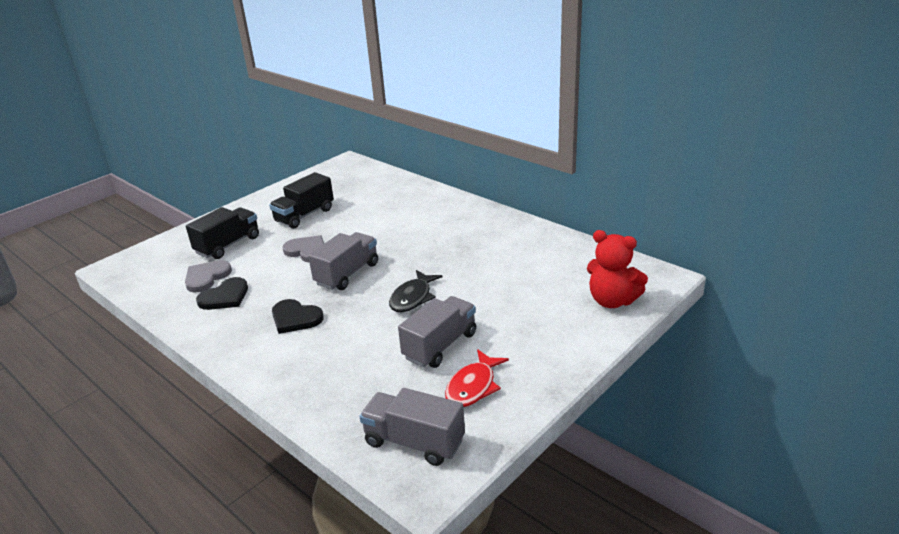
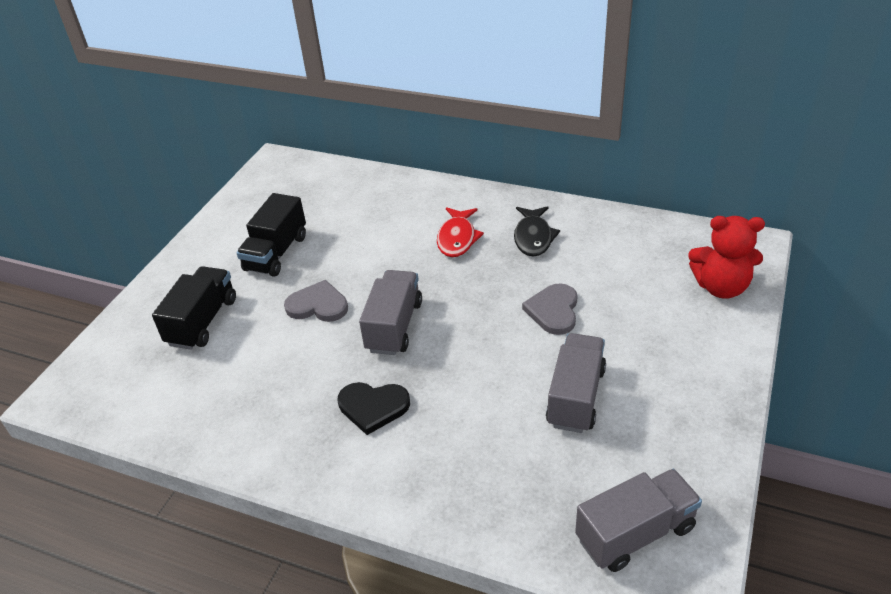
camera: 20 degrees left, 10 degrees up
(206, 277) = (208, 378): grey heart -> grey heart (553, 311)
(225, 297) = (256, 400): black heart -> none
(413, 298) = (498, 340): black fish -> black fish (533, 237)
(414, 442) = (635, 533): grey truck -> grey truck turned 150 degrees clockwise
(473, 386) = (649, 440): red fish -> red fish (457, 238)

